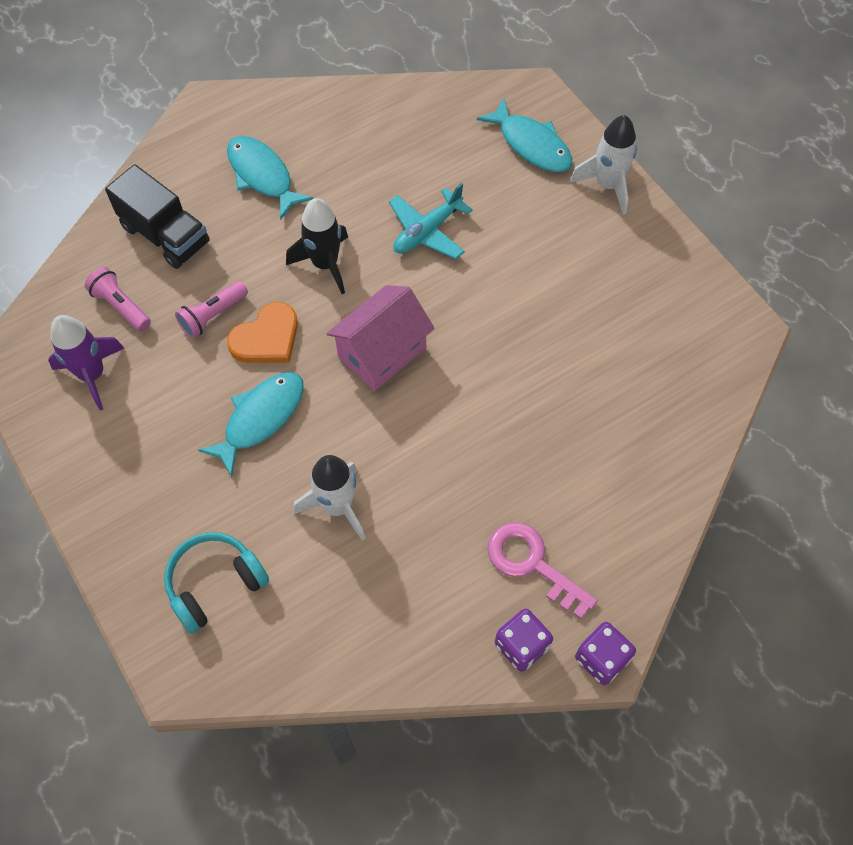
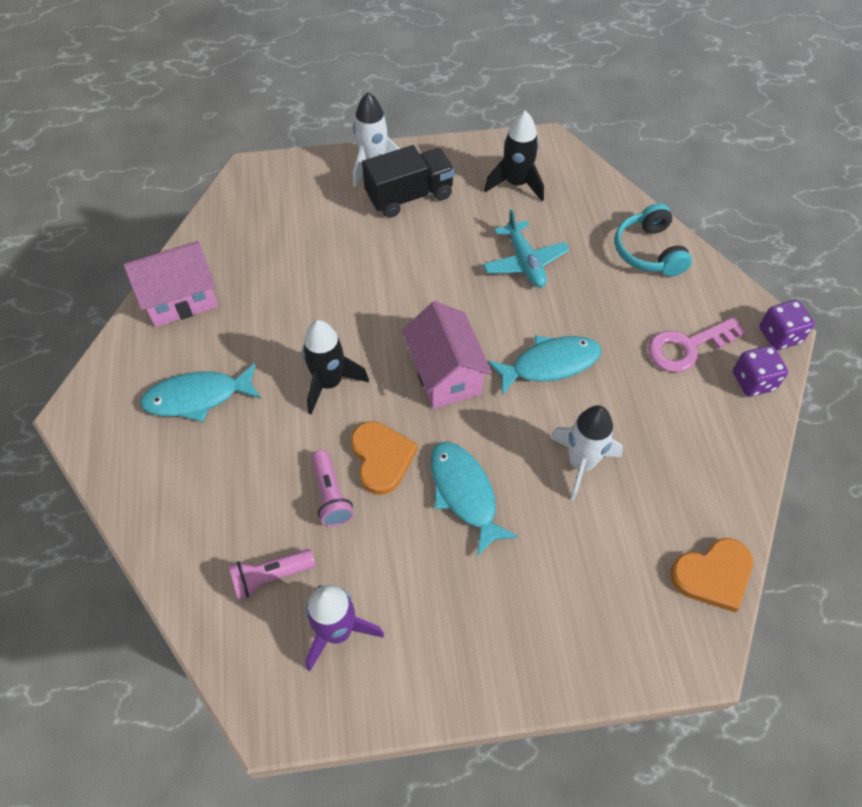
camera: 65 degrees left, 5 degrees down
(165, 235) = (210, 506): black truck -> black truck (409, 196)
(215, 583) = (618, 591): turquoise headphones -> turquoise headphones (648, 251)
(266, 665) = (713, 575): none -> orange heart
(356, 113) = (180, 299): none -> pink house
(427, 231) = (342, 296): turquoise plane -> turquoise plane (524, 262)
(531, 144) = (302, 195): turquoise fish -> turquoise fish (549, 364)
(665, 321) = (516, 184): none -> black rocket

